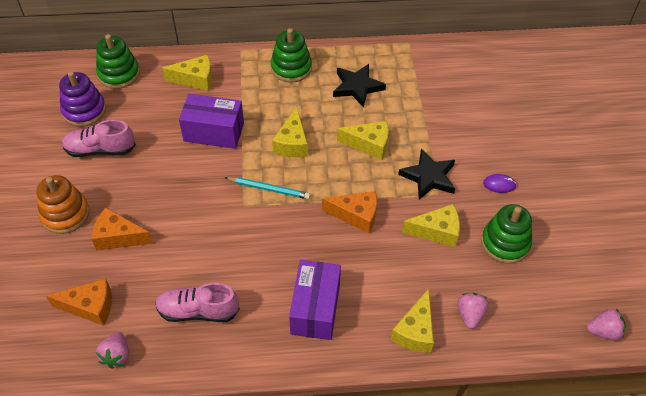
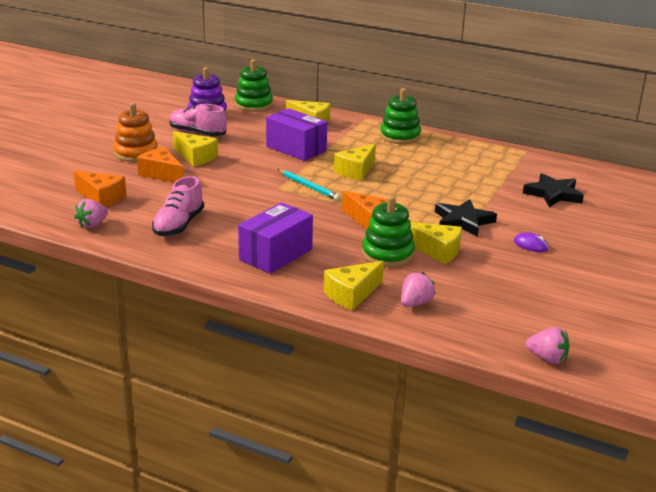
camera: 30 degrees right, 25 degrees down
(198, 311) = (178, 225): pink shoe -> pink shoe turned 105 degrees counterclockwise
(357, 87) = (449, 160): black star -> black star (553, 194)
(369, 144) = (425, 190): yellow cheese -> yellow cheese (195, 157)
(505, 243) = (498, 277): green stacking toy -> green stacking toy (387, 254)

